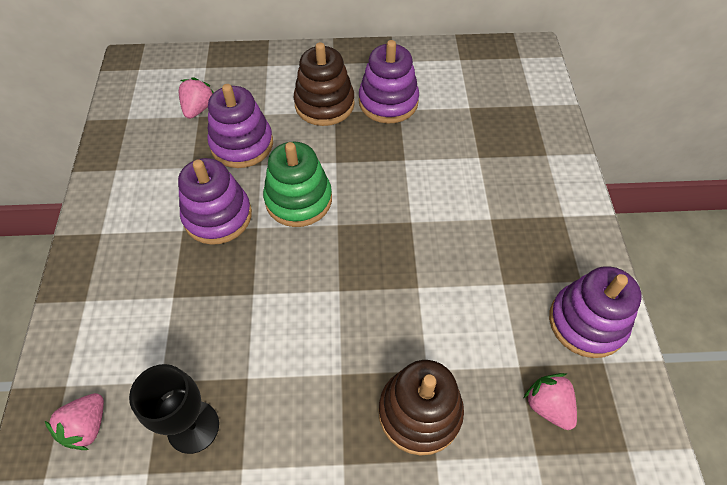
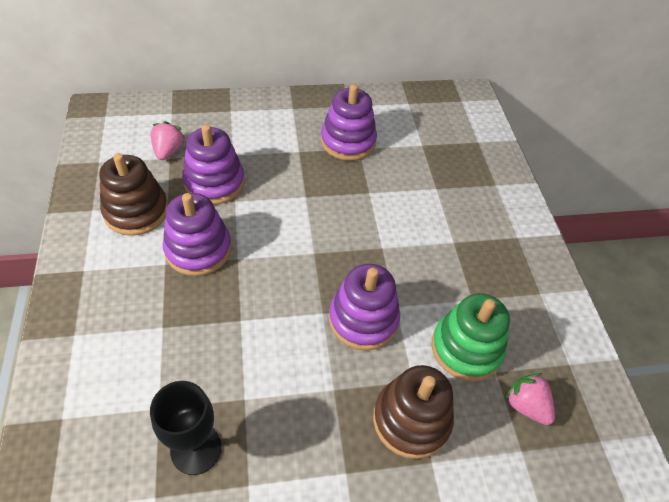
camera: 10 degrees left, 5 degrees down
(87, 427) = (88, 457): pink strawberry -> none
(298, 200) = (274, 231): green stacking toy -> green stacking toy (466, 348)
(324, 104) = (289, 144): brown stacking toy -> brown stacking toy (136, 211)
(587, 322) = (550, 329): purple stacking toy -> purple stacking toy (363, 319)

